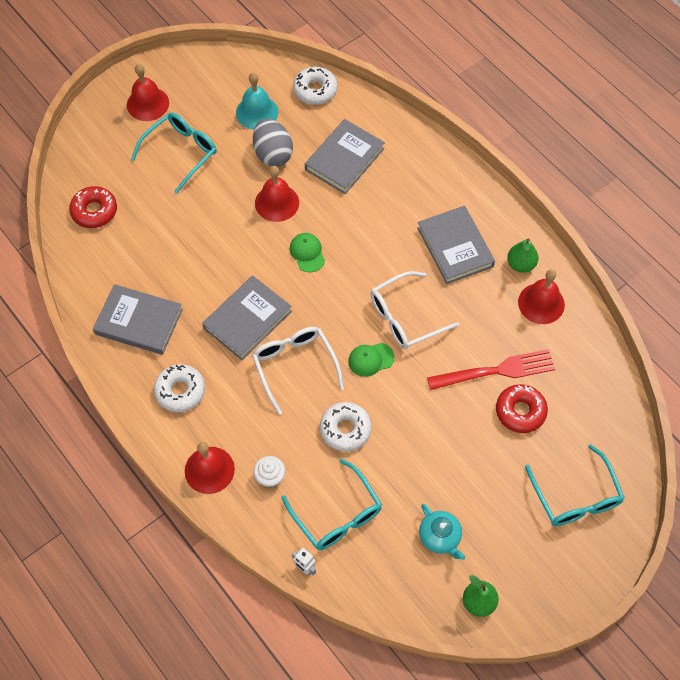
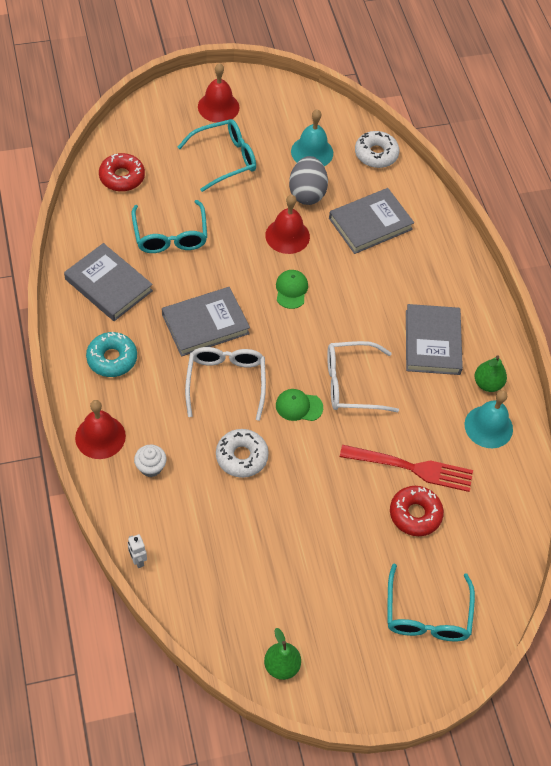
camera: 20 degrees right, 5 degrees down
(180, 391) = (112, 359): white donut -> turquoise donut
(337, 514) = (193, 527): turquoise glasses -> turquoise glasses (170, 236)
(440, 537) = (277, 591): turquoise teapot -> none
(541, 303) = (488, 426): red bell -> turquoise bell

